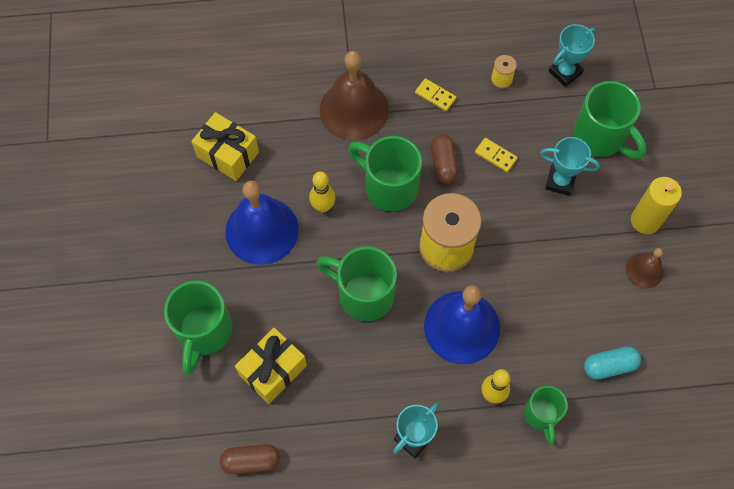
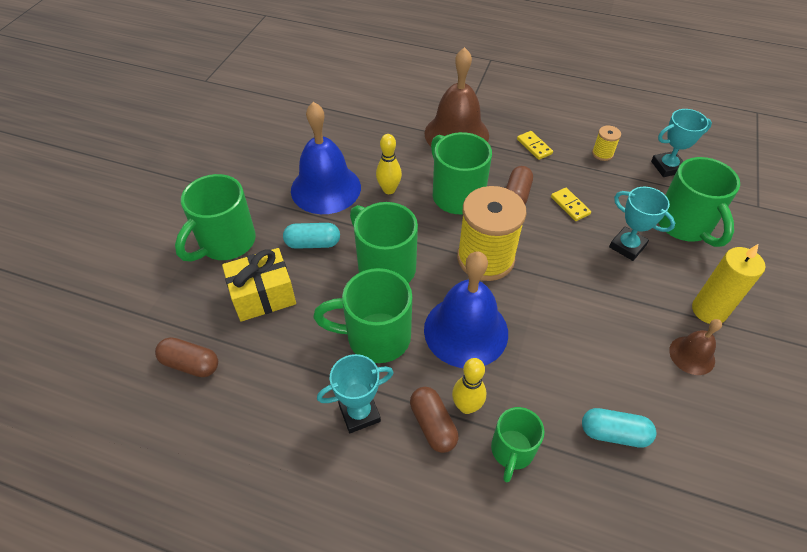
camera: 25 degrees right, 15 degrees down
(228, 154) = (333, 130): yellow gift -> none
(285, 297) = (313, 243): none -> turquoise capsule
(391, 366) = (375, 337): none -> green mug
(474, 421) = (433, 425): none -> brown capsule

